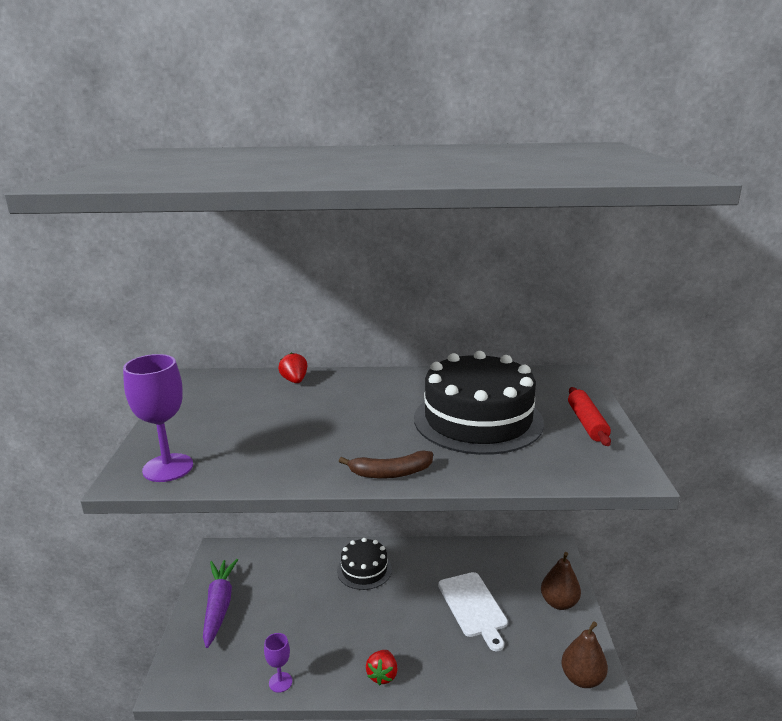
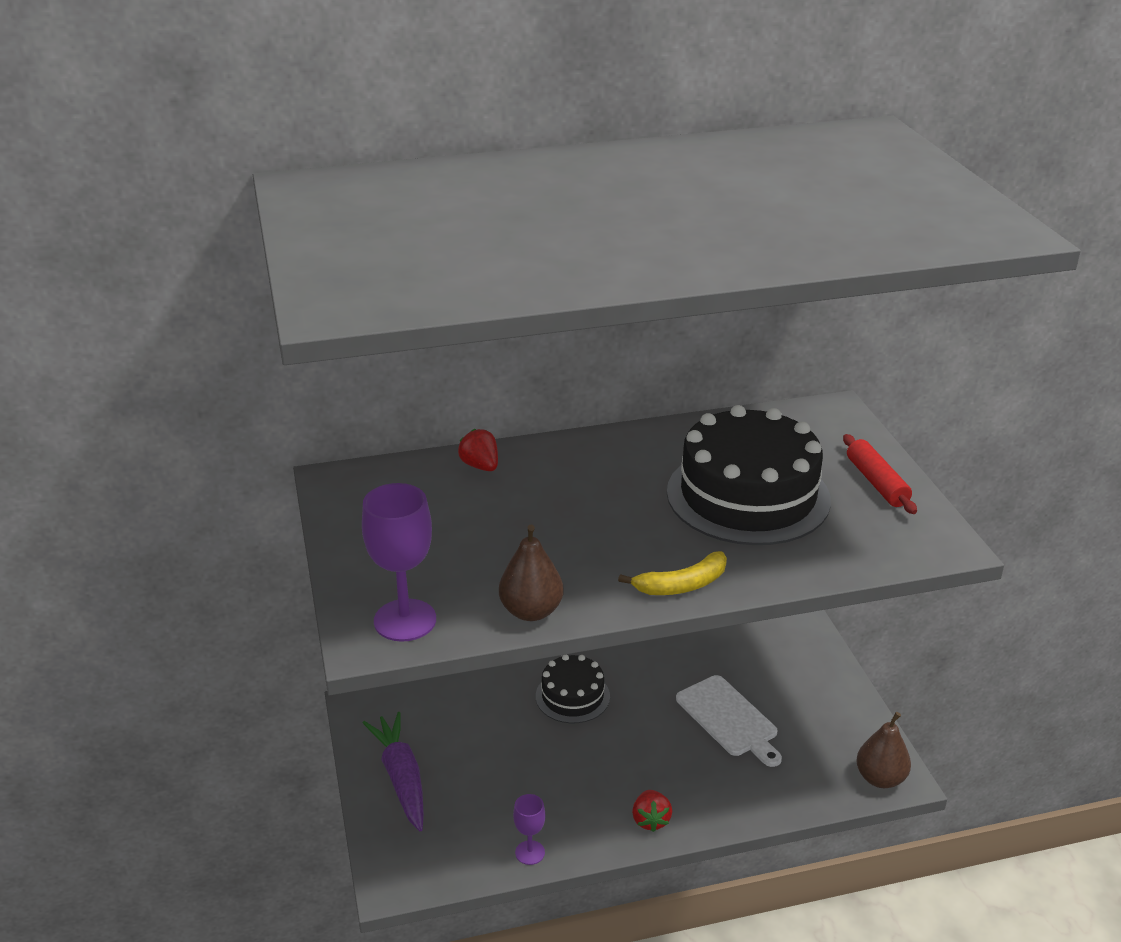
camera: 15 degrees left, 10 degrees up
(391, 473) = (682, 585): brown banana -> yellow banana
(559, 603) = (829, 695): brown pear -> brown pear (531, 611)

